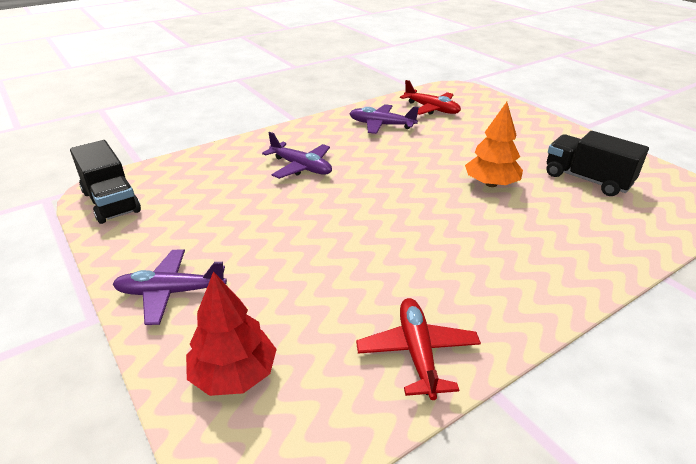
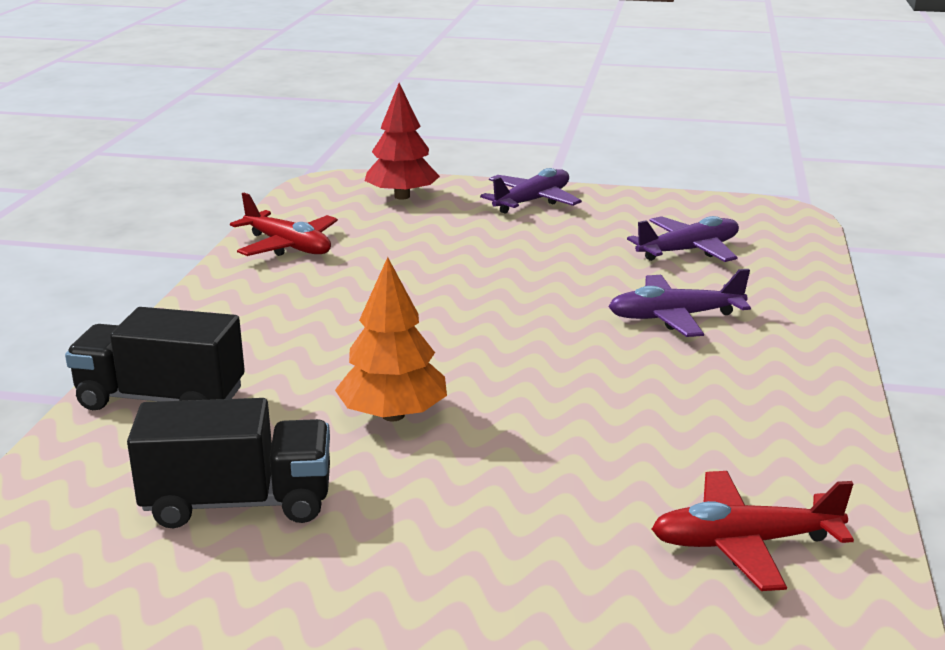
camera: 135 degrees right, 10 degrees down
(111, 202) = (744, 213): black truck -> black truck (161, 399)
(381, 125) = (737, 440): purple plane -> purple plane (689, 250)

